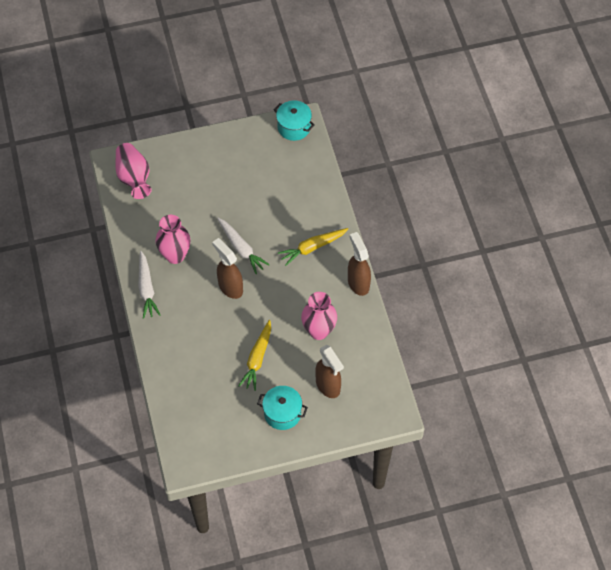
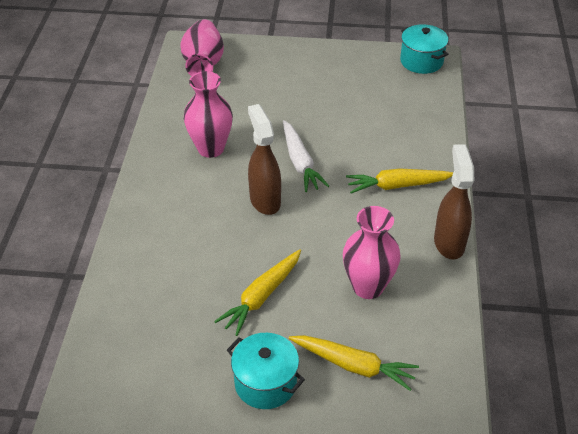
camera: 20 degrees right, 15 degrees down
(146, 288) = (154, 173): white carrot -> none
(328, 386) = (353, 365): brown spray bottle -> yellow carrot

